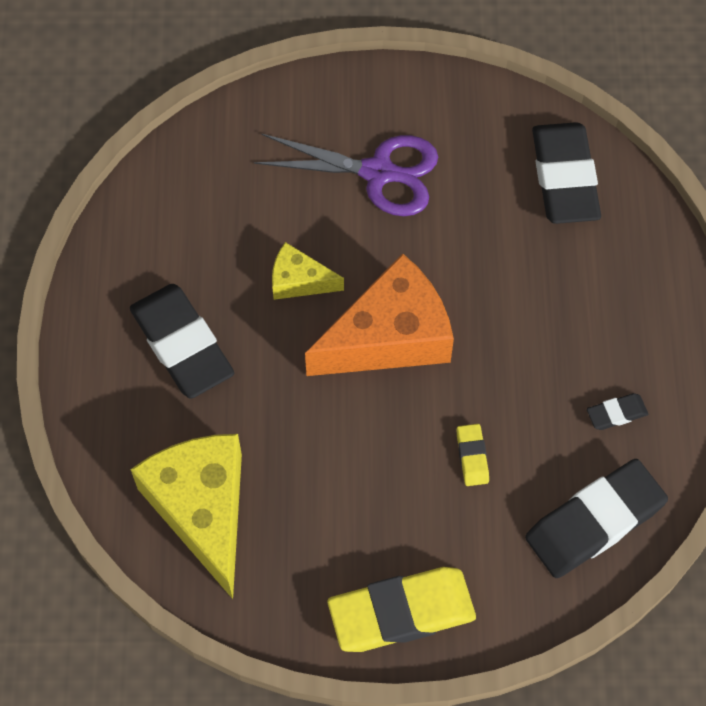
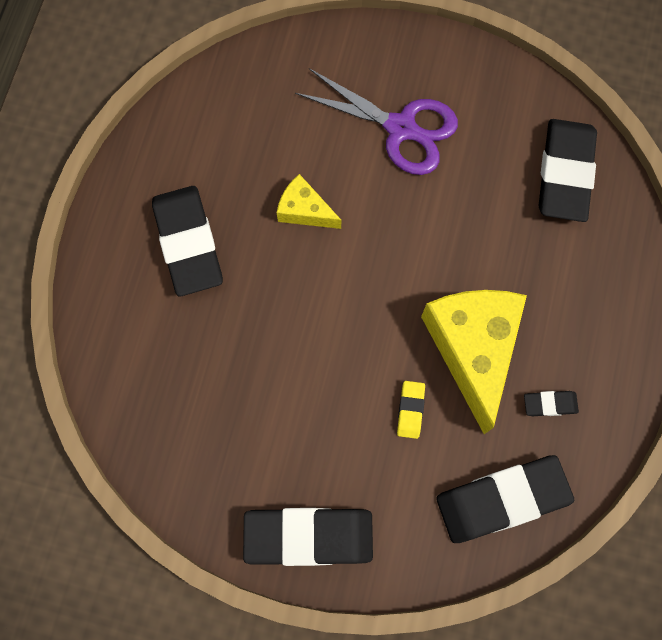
camera: 15 degrees right, 10 degrees up
(202, 509) = (164, 396): yellow cheese -> yellow cheese (473, 348)
(389, 337) = (369, 281): orange cheese -> none
(401, 612) = (309, 536): yellow eraser -> black eraser

